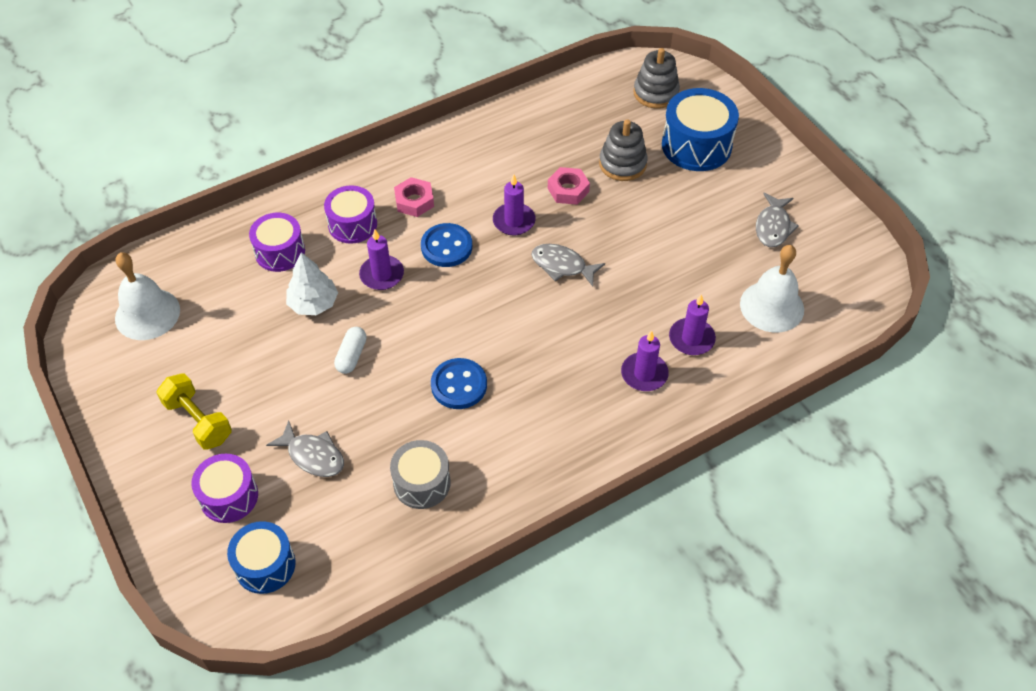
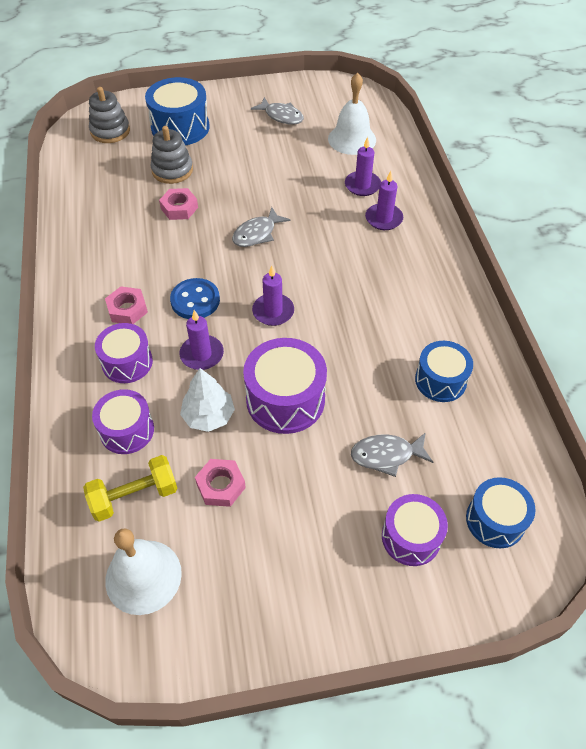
camera: 70 degrees left, 0 degrees up
(198, 421) = (310, 549): yellow dumbbell -> yellow dumbbell (134, 496)
(243, 337) = (221, 485): none -> pink nut
(313, 455) = (386, 455): grey fish -> grey fish turned 150 degrees counterclockwise
(351, 356) = (285, 399): white capsule -> purple drum
(421, 483) = (440, 380): grey drum -> blue drum
(459, 385) = (350, 330): blue button -> none
(514, 221) = (192, 249): purple candle -> purple candle (273, 311)

